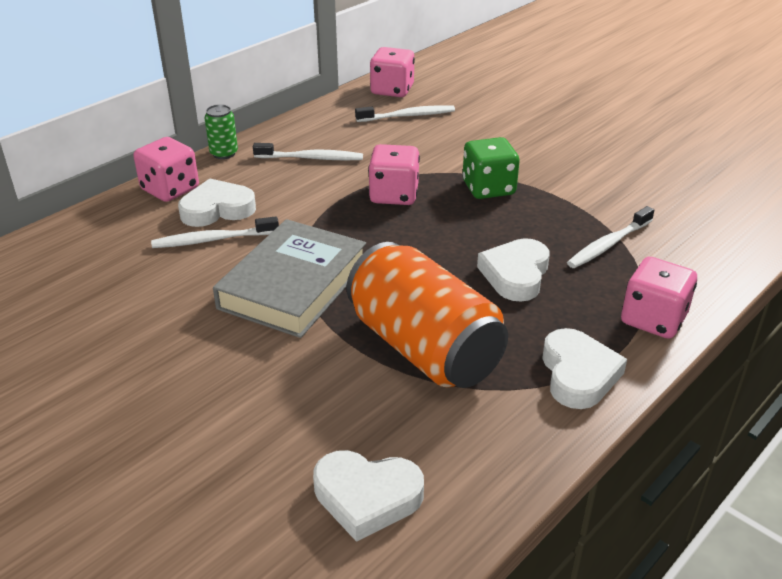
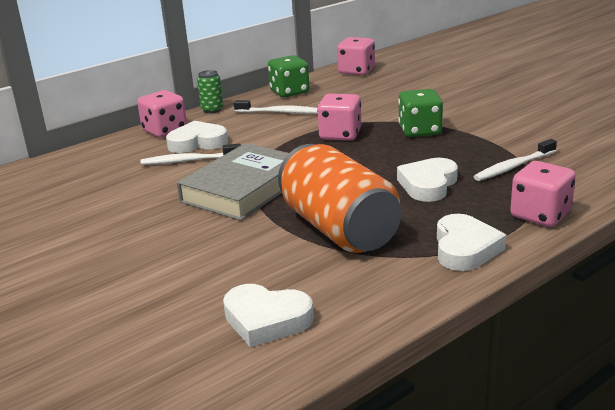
camera: 10 degrees right, 10 degrees down
(316, 124) = (289, 92): none -> green dice
(408, 116) = (365, 87): white toothbrush -> none

